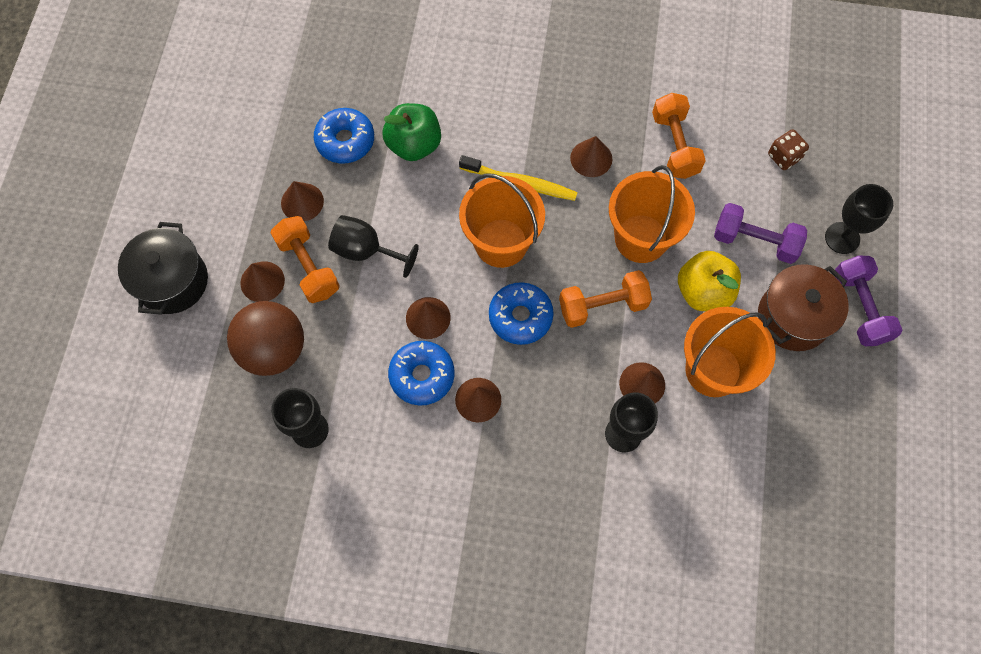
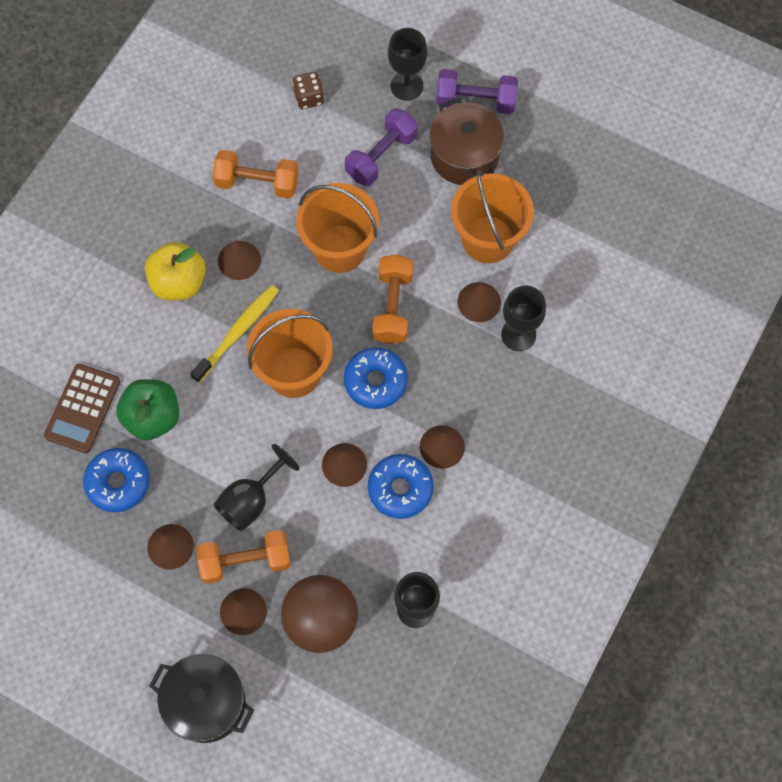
camera: 70 degrees left, 0 degrees up
(401, 89) = (82, 408): none -> brown calculator
(703, 291) = (412, 217): yellow apple -> yellow apple (179, 282)

